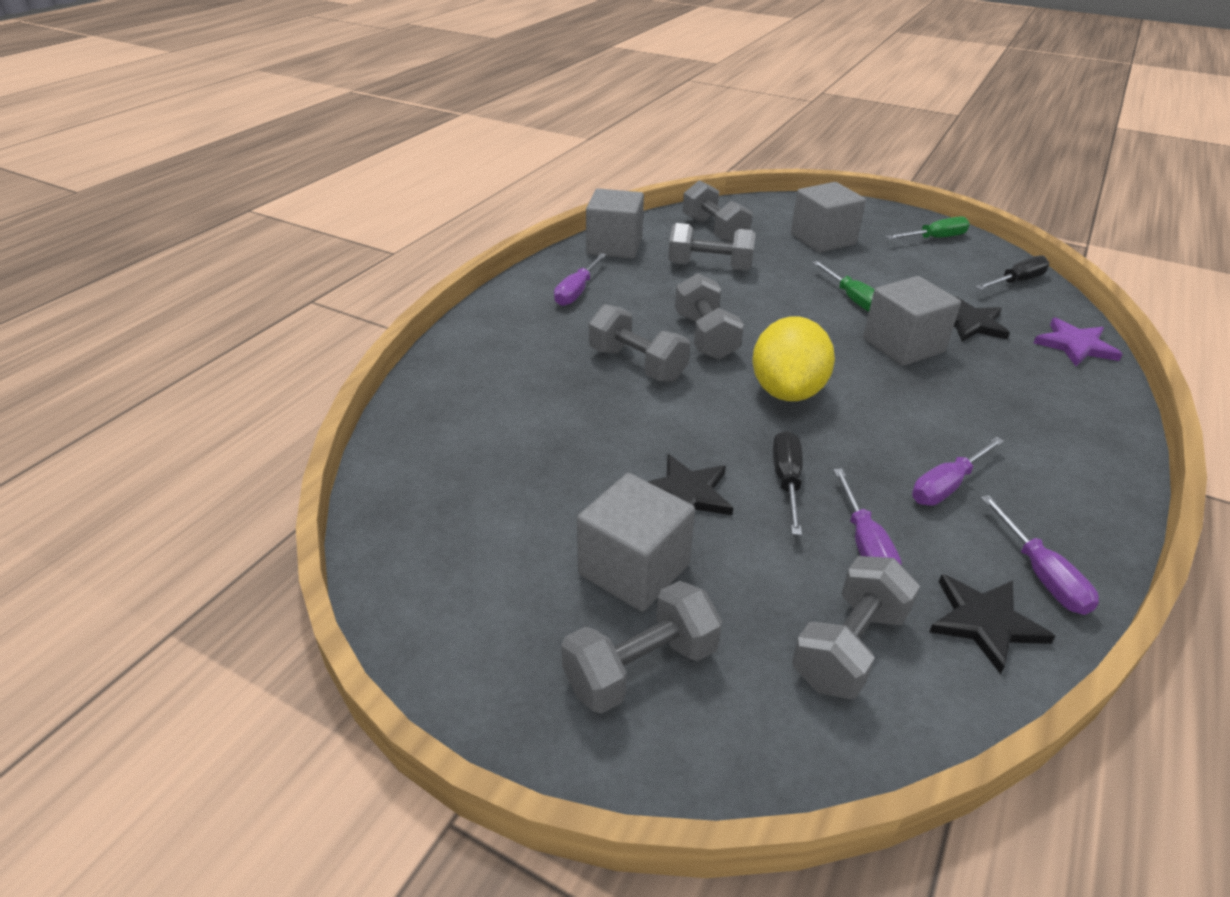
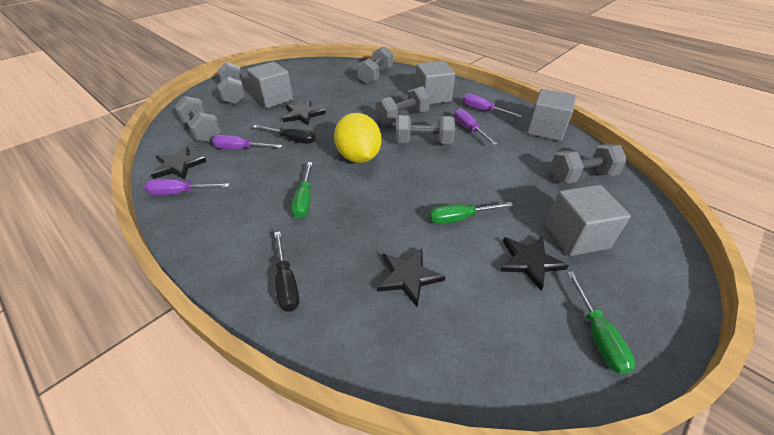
camera: 105 degrees right, 5 degrees up
(709, 267) = (516, 161): grey dumbbell -> grey dumbbell (376, 76)
(787, 391) = (359, 157): yellow lemon -> yellow lemon turned 45 degrees clockwise
(882, 262) = (529, 262): none -> black star
(903, 345) = (388, 221): grey cube -> grey cube (433, 97)
(927, 421) = (304, 200): none -> green screwdriver
(947, 486) = (253, 186): purple screwdriver -> purple screwdriver (469, 129)
(1016, 281) = (485, 365): black screwdriver -> black screwdriver (287, 283)
(1075, 345) = (350, 342): purple star -> none

